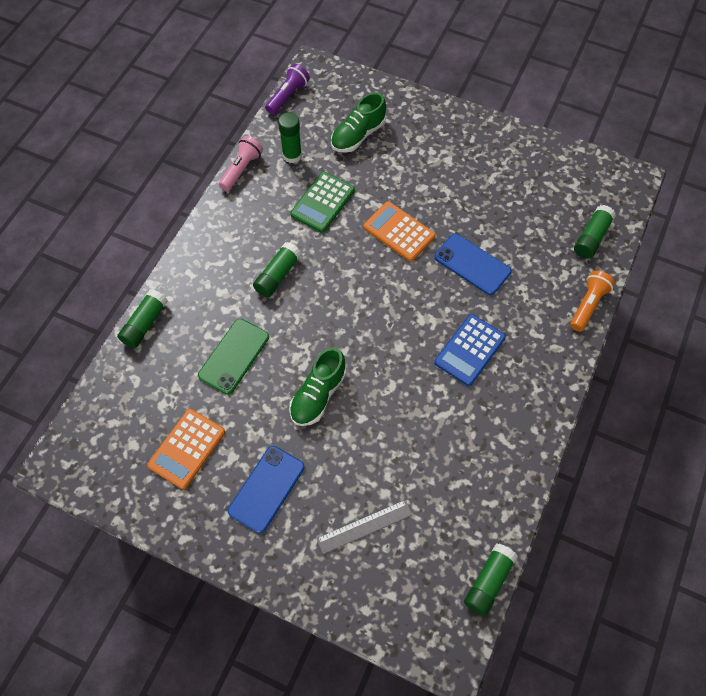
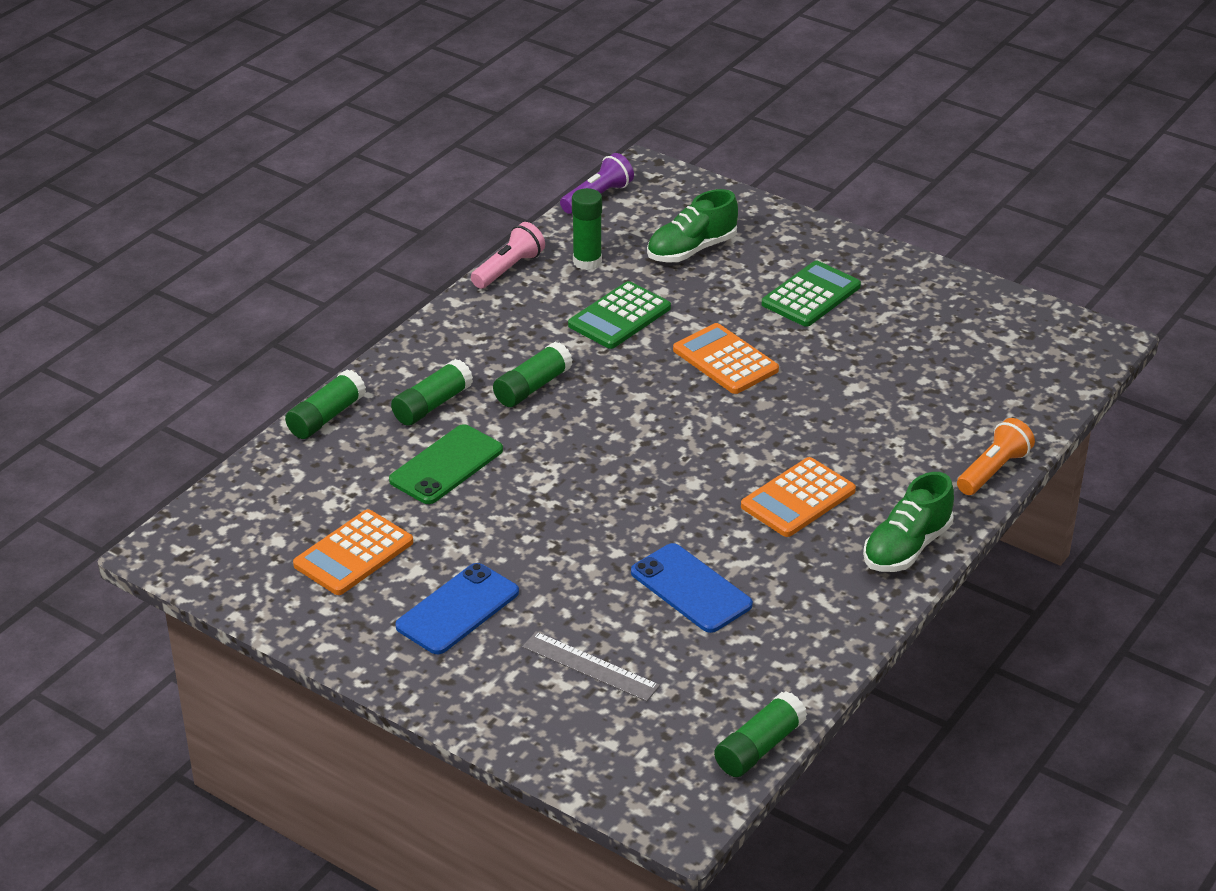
camera: 10 degrees right, 25 degrees down
(318, 395) = (559, 520): green shoe -> green shoe (906, 547)
(364, 526) = (590, 666): grey ruler -> grey ruler turned 45 degrees clockwise
(442, 165) = (811, 295): none -> green calculator
(469, 350) = (798, 498): blue calculator -> orange calculator
(472, 264) = (827, 407): blue phone -> blue phone (690, 589)
(591, 237) = (1019, 397): green glue stick -> green glue stick (432, 405)

